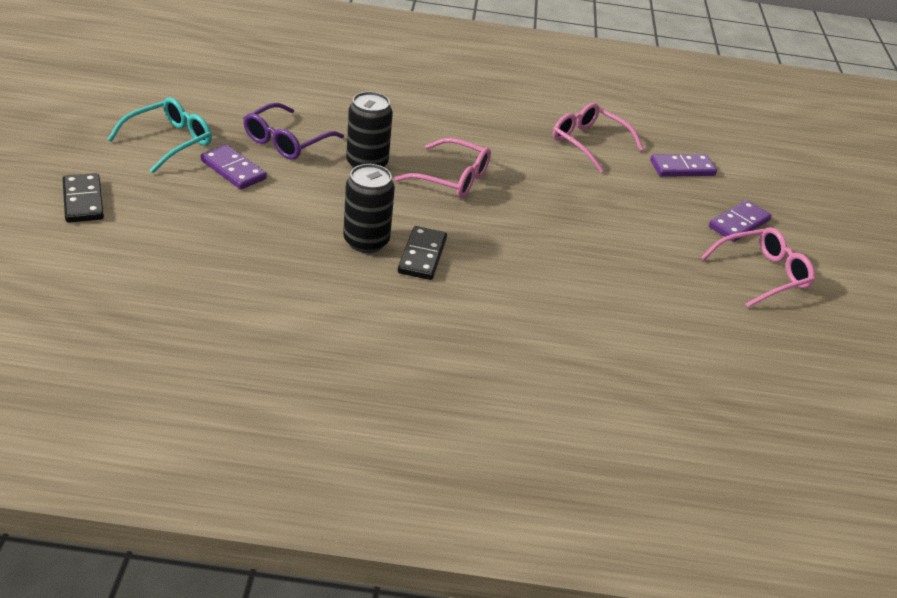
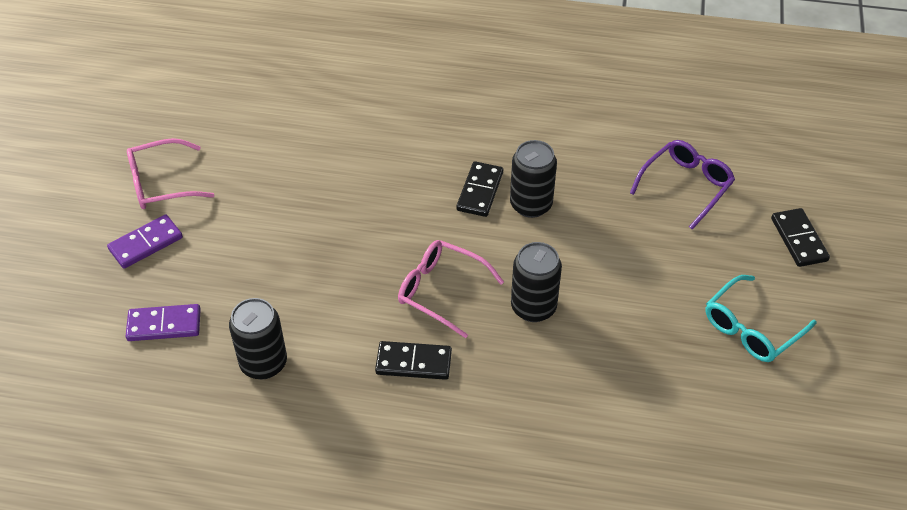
camera: 170 degrees left, 10 degrees up
(233, 170) = (672, 289): purple domino -> none
(286, 141) = (626, 338): purple glasses -> purple glasses (686, 186)
(468, 137) = (413, 362): none -> black domino
(588, 143) = (263, 363): pink glasses -> black can

